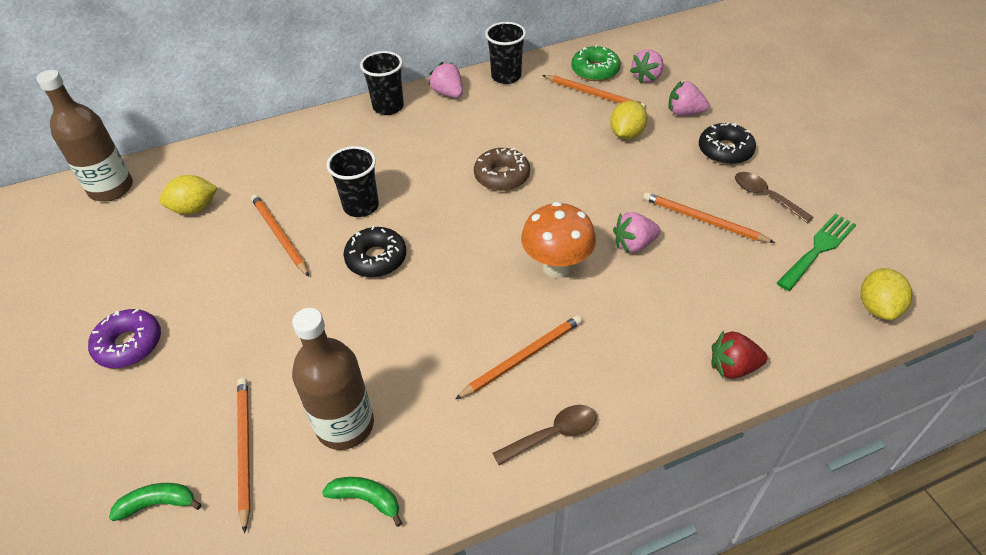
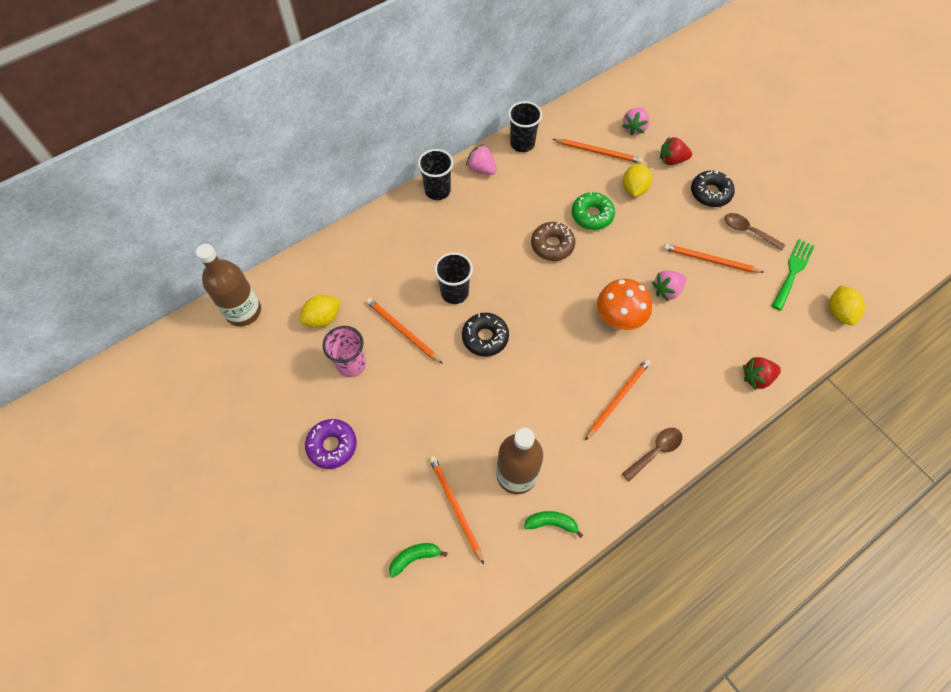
camera: 15 degrees left, 15 degrees up
(200, 260) = (351, 364): none -> pink cup
(595, 70) = (591, 126): green donut -> green donut (592, 215)
(684, 112) = (672, 160): pink strawberry -> red strawberry

